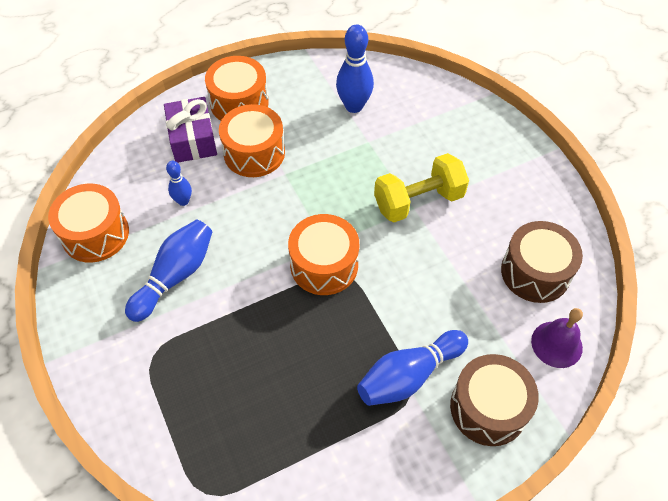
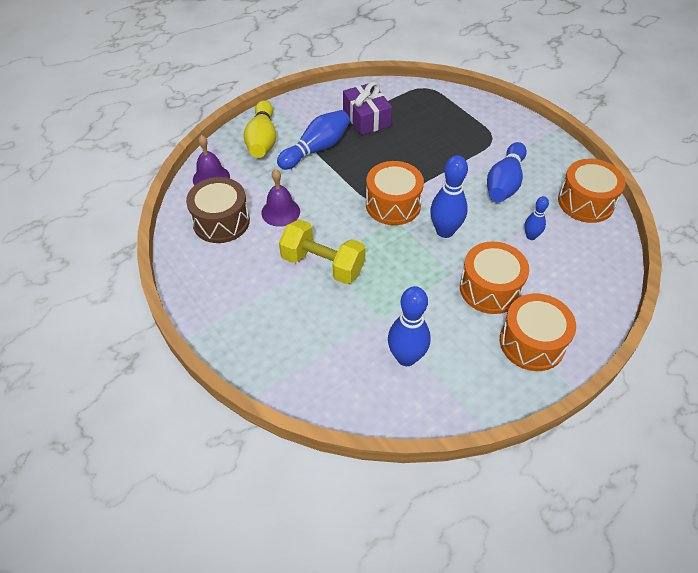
camera: 170 degrees right, 5 degrees down
(193, 139) = (556, 294): purple gift -> purple gift (366, 118)
(275, 221) = (445, 231): none -> blue bowling pin
(418, 201) = (323, 265): yellow dumbbell -> yellow dumbbell turned 60 degrees clockwise
(463, 275) = (280, 212): none -> purple bell
(488, 408) = (262, 140): brown drum -> yellow bowling pin

